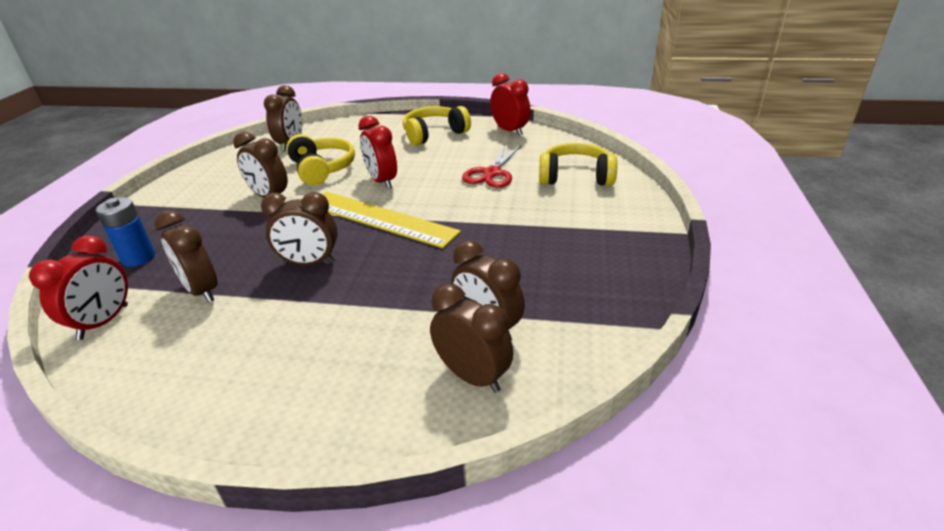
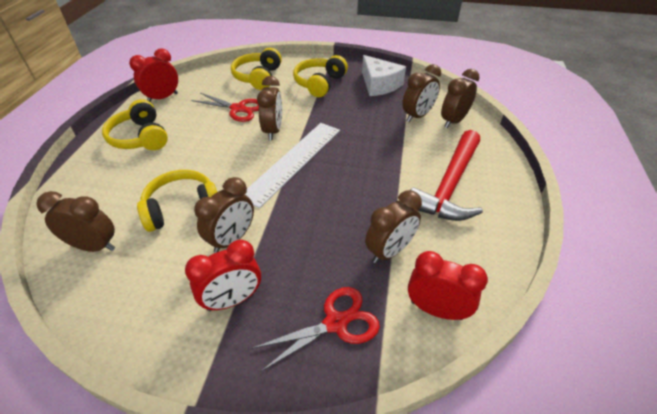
camera: 90 degrees left, 10 degrees up
(138, 258) = (336, 323): blue battery -> red scissors
(294, 352) = (449, 185): none -> red hammer
(309, 263) = (353, 192): brown clock -> brown clock (273, 131)
(380, 218) = (293, 161): yellow ruler -> white ruler
(382, 181) = (228, 164): red clock -> red clock (232, 300)
(573, 225) = (319, 83): none -> yellow headphones
(589, 285) = (379, 85): none -> white cheese

